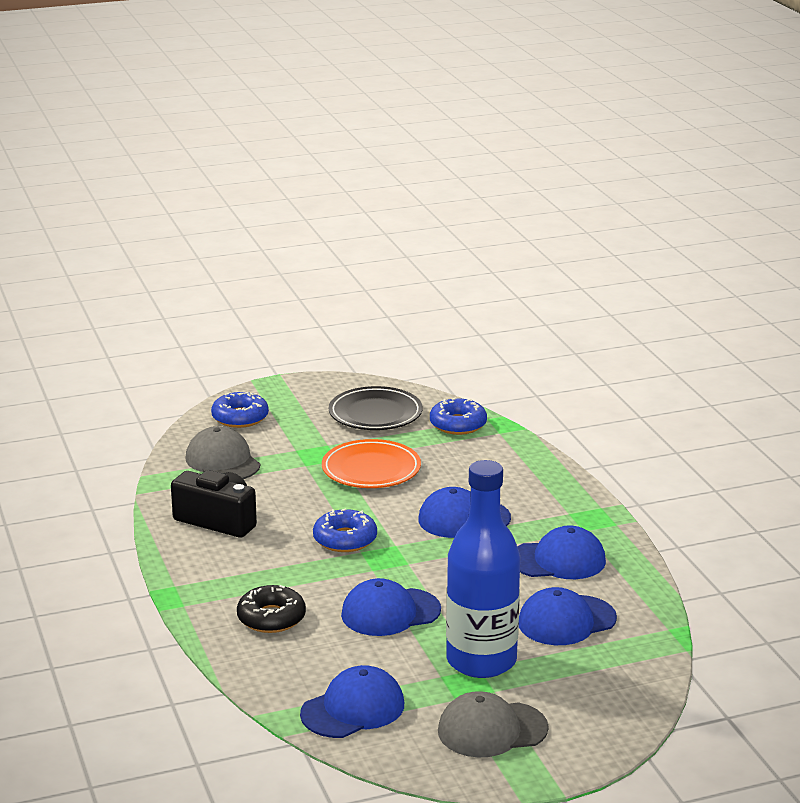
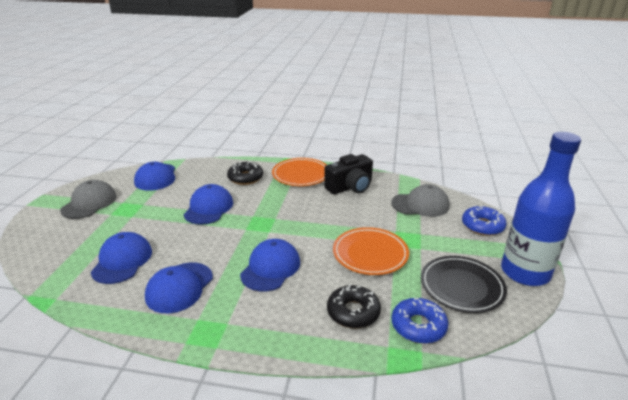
camera: 120 degrees right, 5 degrees up
(215, 571) = (301, 175): none -> orange plate
(345, 539) = (292, 217): blue donut -> none
(476, 457) = (353, 312): none -> black donut
(481, 661) = (135, 219): blue bottle -> blue bottle (525, 272)

